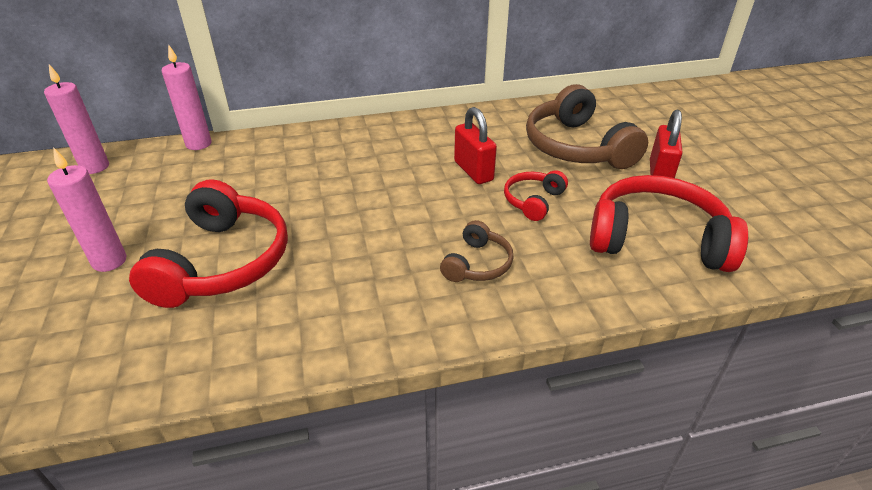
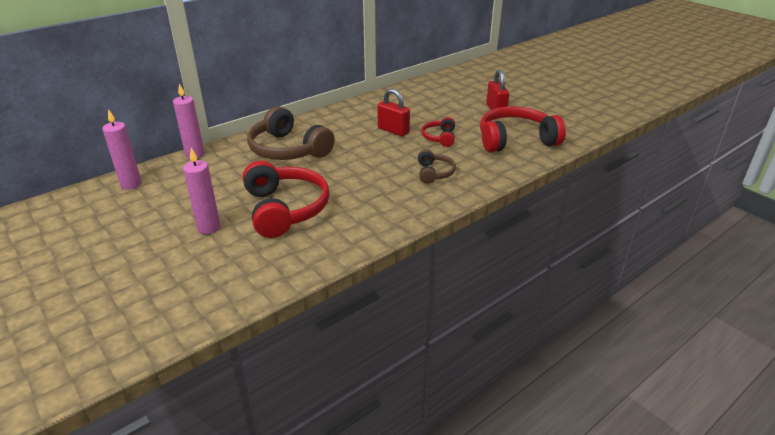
camera: 25 degrees left, 5 degrees down
(577, 147) = (442, 106): brown headphones -> brown headphones (288, 149)

